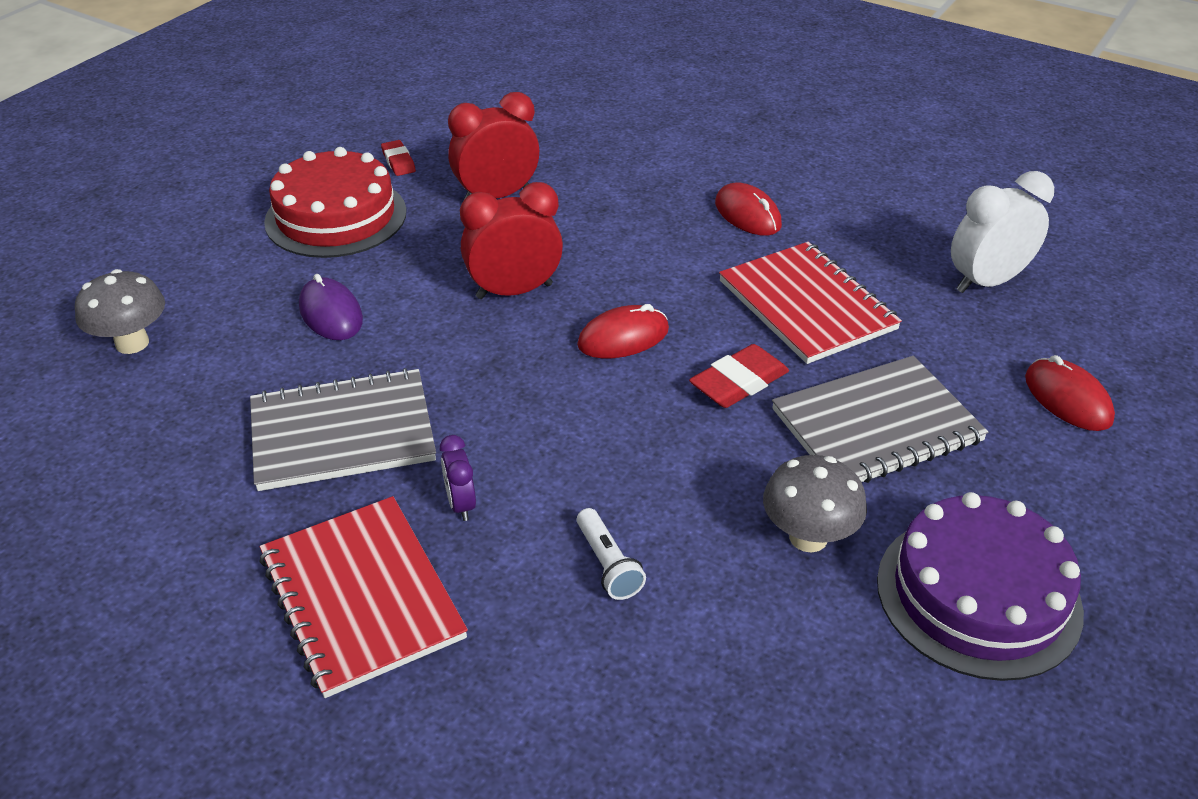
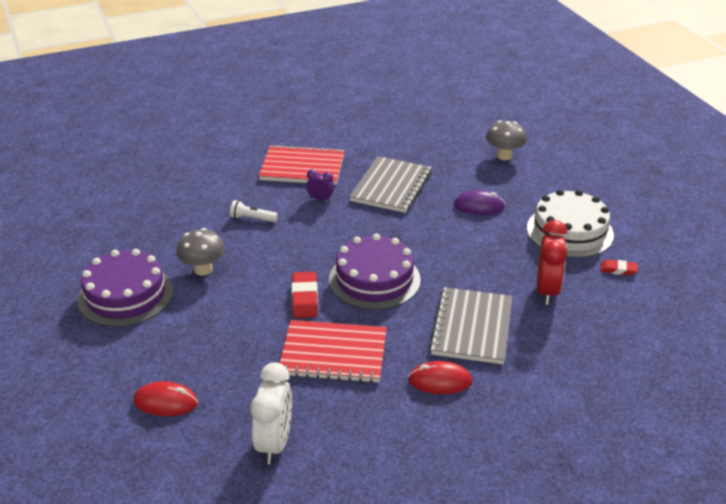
camera: 125 degrees right, 5 degrees down
(336, 216) = (569, 231): red cake -> white cake
(514, 291) = (446, 262): red clock -> none
(623, 337) = (374, 279): red mouse -> purple cake
(876, 425) = (230, 324): grey notebook -> grey notebook (472, 327)

